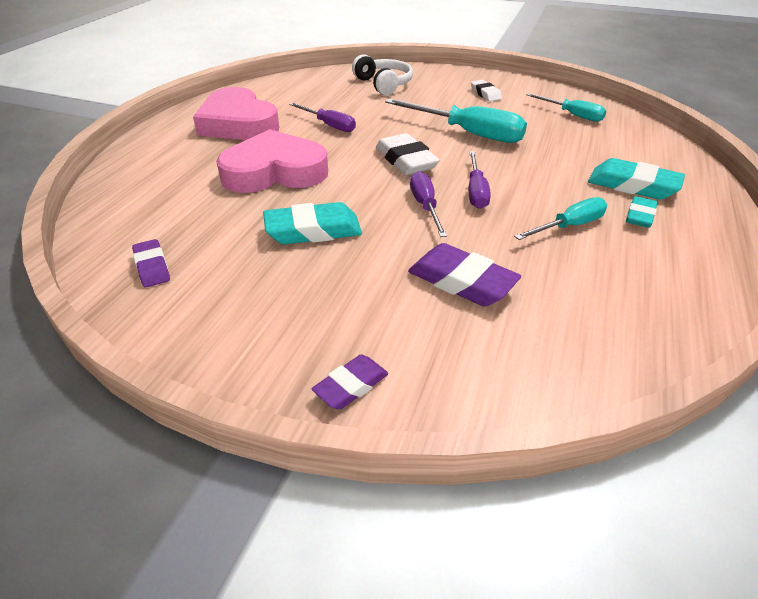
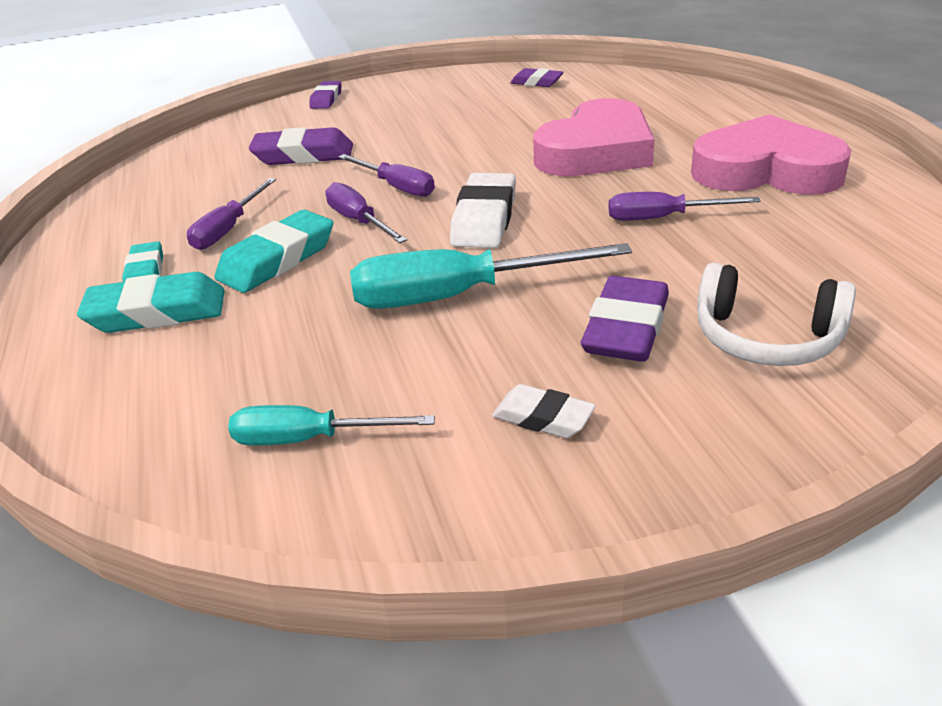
camera: 145 degrees right, 5 degrees down
(313, 230) = (468, 134): turquoise eraser -> turquoise eraser (277, 260)
(406, 160) = (484, 219): white eraser -> white eraser turned 75 degrees clockwise
(421, 101) = (626, 329): none -> purple eraser
(569, 226) = (228, 229): turquoise screwdriver -> purple screwdriver

